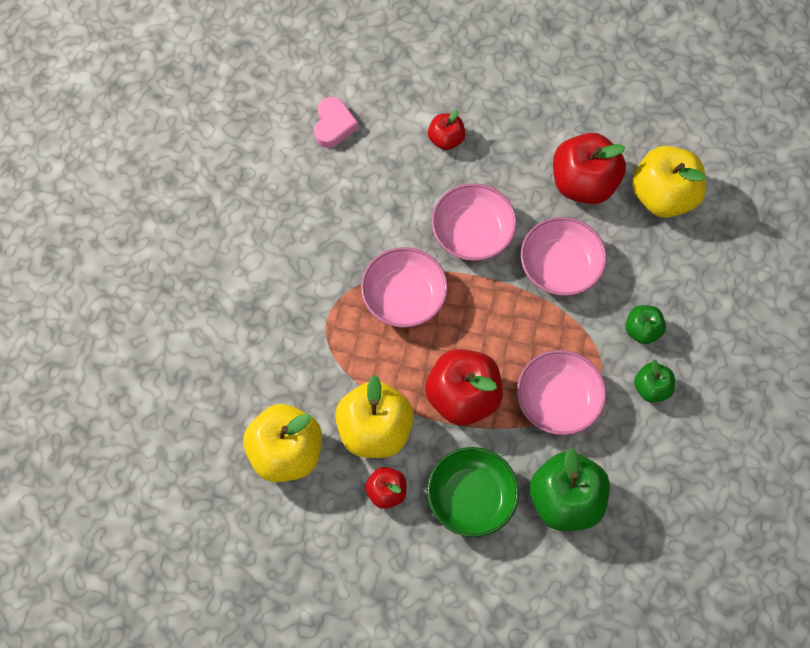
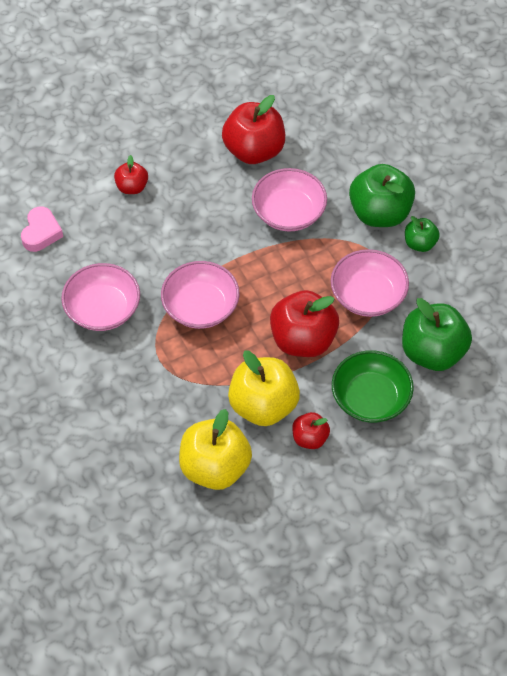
camera: 40 degrees left, 10 degrees down
(333, 125) = (41, 233): pink heart -> pink heart turned 45 degrees clockwise
(472, 233) = (209, 233): pink bowl -> pink bowl (103, 309)
(642, 330) = (380, 213): green apple -> green apple, size x1.89
(664, 196) = (314, 122): yellow apple -> none

